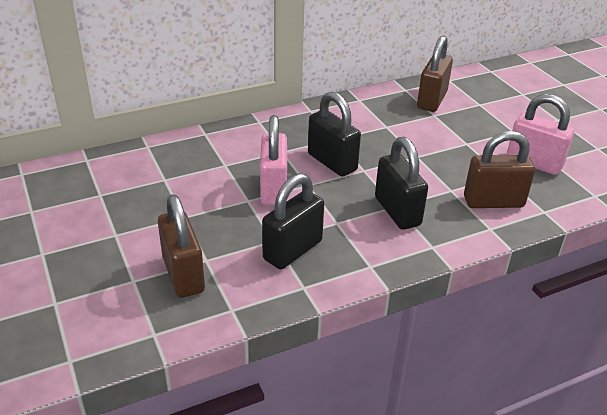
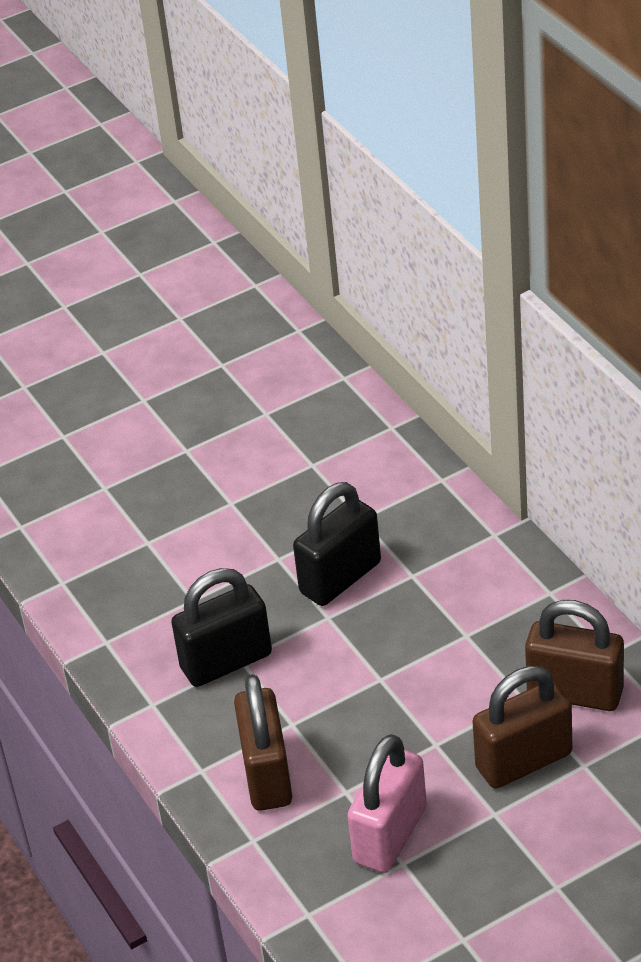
camera: 90 degrees right, 5 degrees up
(183, 275) = (75, 473): brown padlock -> brown padlock (523, 761)
(273, 189) = (260, 524): pink padlock -> none
(293, 250) = (128, 562): black padlock -> none

